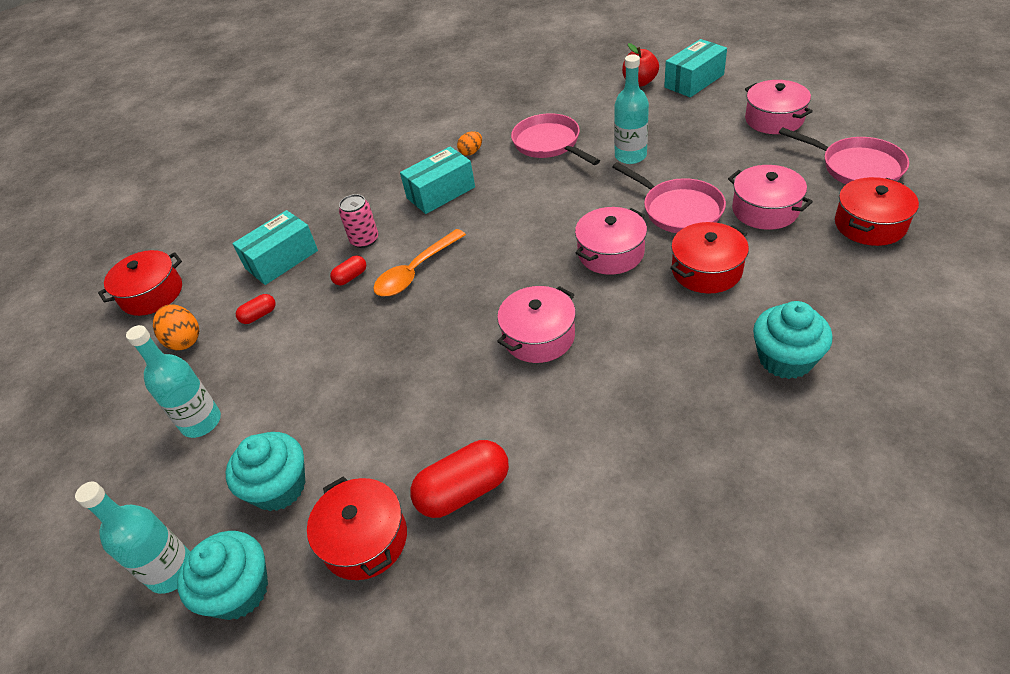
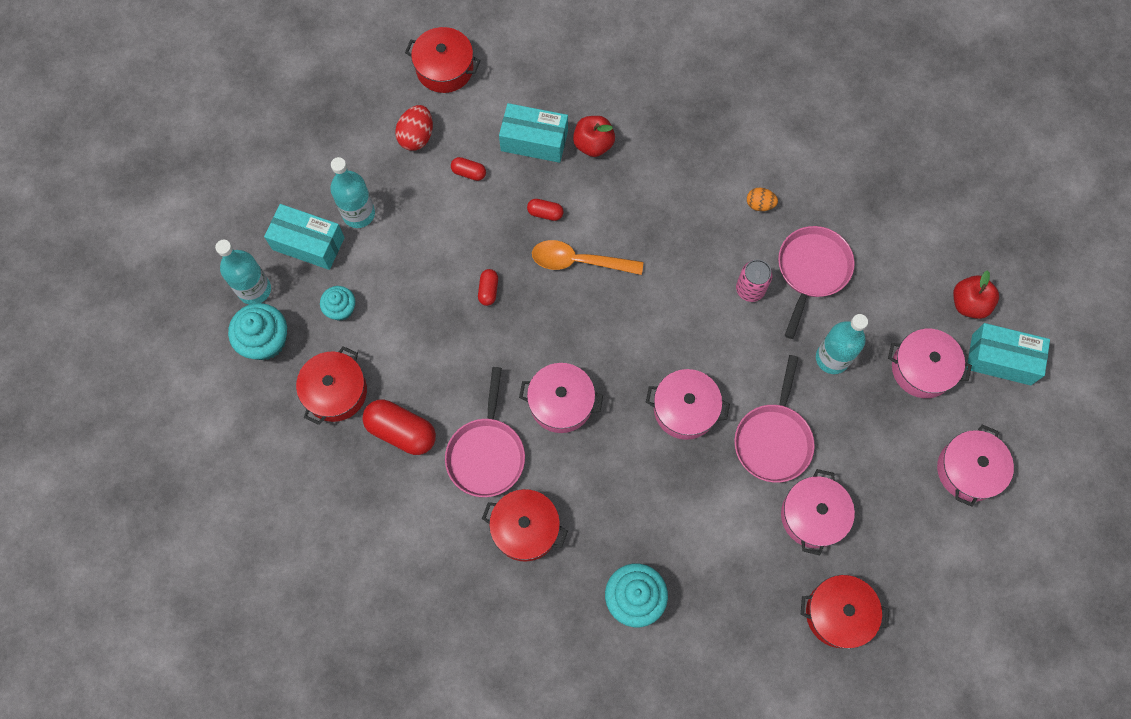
camera: 50 degrees right, 25 degrees up
(184, 340) = (416, 136): orange egg -> red egg
(279, 487) = (341, 309): turquoise cupcake -> turquoise cupcake, size x0.62
(326, 224) = (593, 144): none -> red apple
(364, 240) = (592, 192): pink can -> pink can (750, 289)
(381, 347) = (488, 290): none -> red capsule
(441, 192) = (687, 215): turquoise box -> turquoise box (308, 243)
(674, 116) = (922, 369): none -> pink pot
(706, 270) = (704, 498): red pot -> red pot (525, 528)
(856, 167) = (924, 576): pink pan -> pink pan (486, 453)

